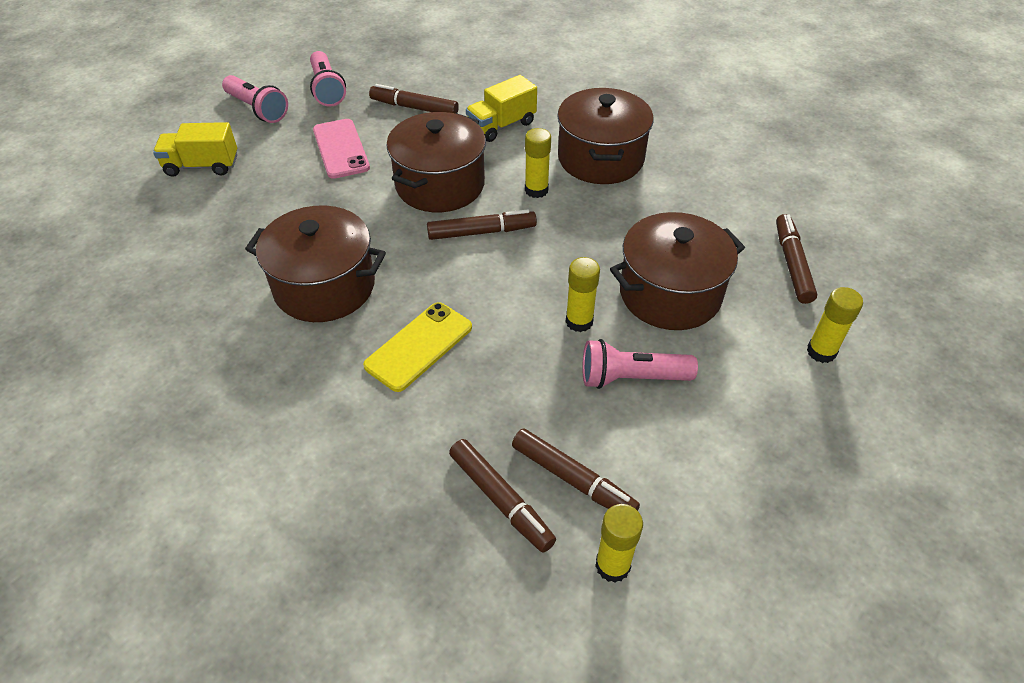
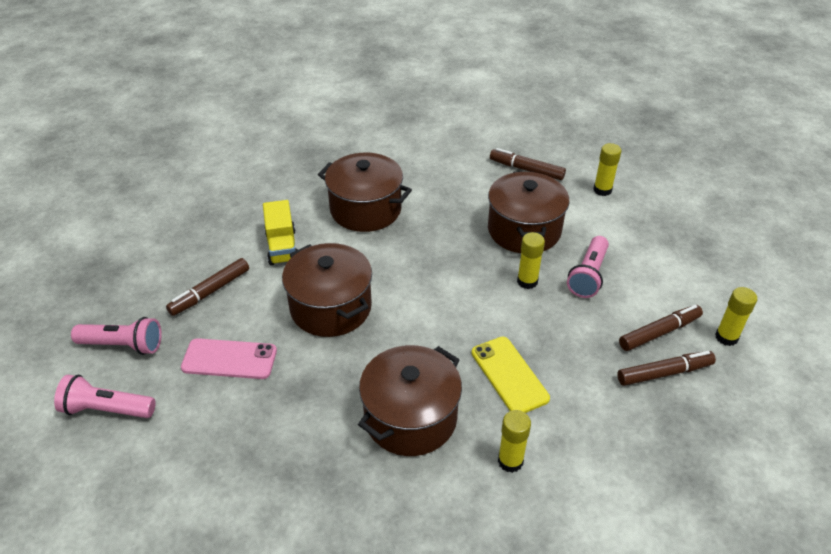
camera: 65 degrees left, 5 degrees down
(202, 166) = (167, 478): yellow truck -> none
(257, 109) = (107, 409): pink flashlight -> pink flashlight turned 150 degrees counterclockwise
(482, 232) = (405, 301): brown marker -> none
(536, 190) = (377, 255): yellow glue stick -> yellow glue stick (510, 461)

